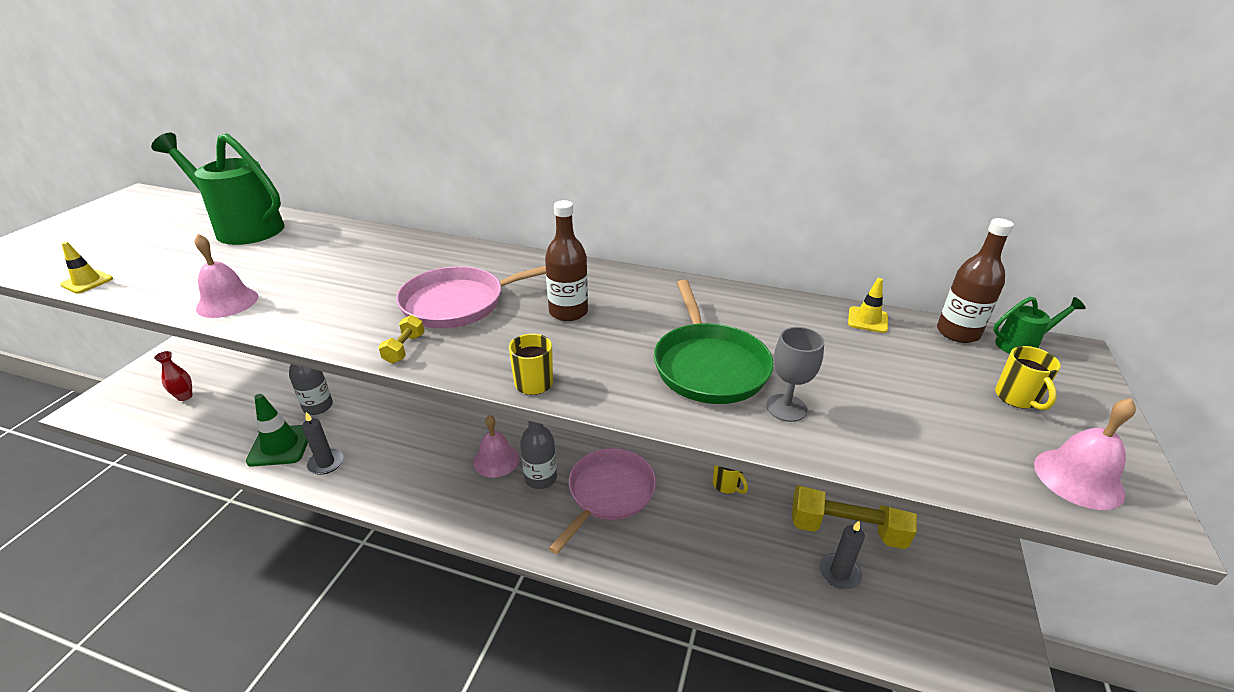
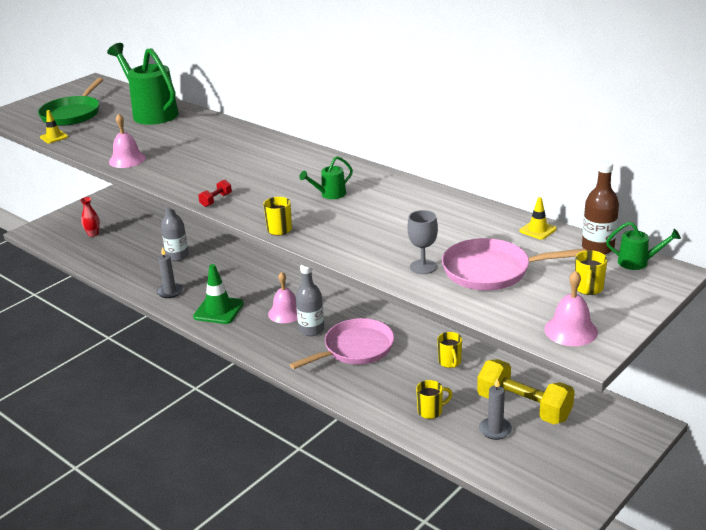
camera: 25 degrees right, 5 degrees down
(280, 445) = (145, 276): green traffic cone -> green traffic cone (218, 310)
(404, 349) = (216, 200): yellow dumbbell -> red dumbbell
(459, 303) = (263, 179): pink pan -> pink pan (491, 271)
(568, 312) = (330, 194): brown bottle -> green watering can
(709, 365) = (395, 238): green pan -> green pan (72, 114)
(751, 566) = (431, 411): none -> yellow mug

